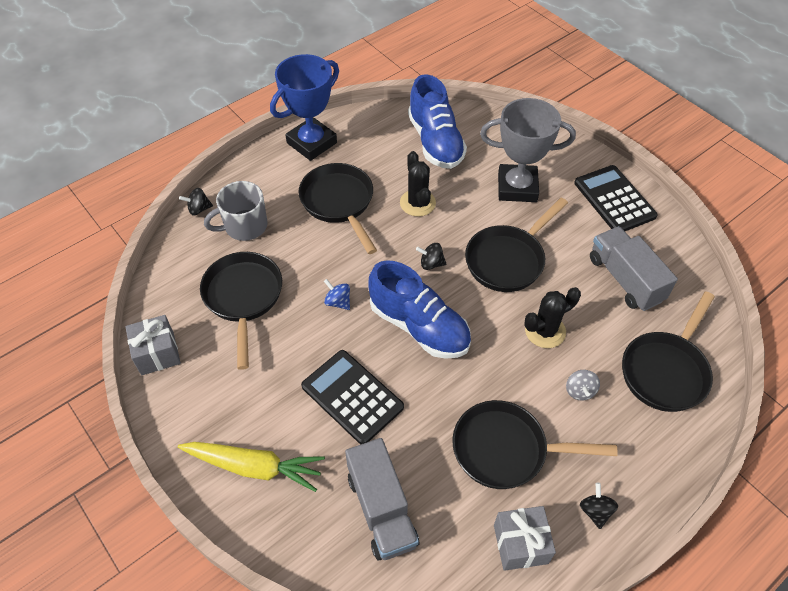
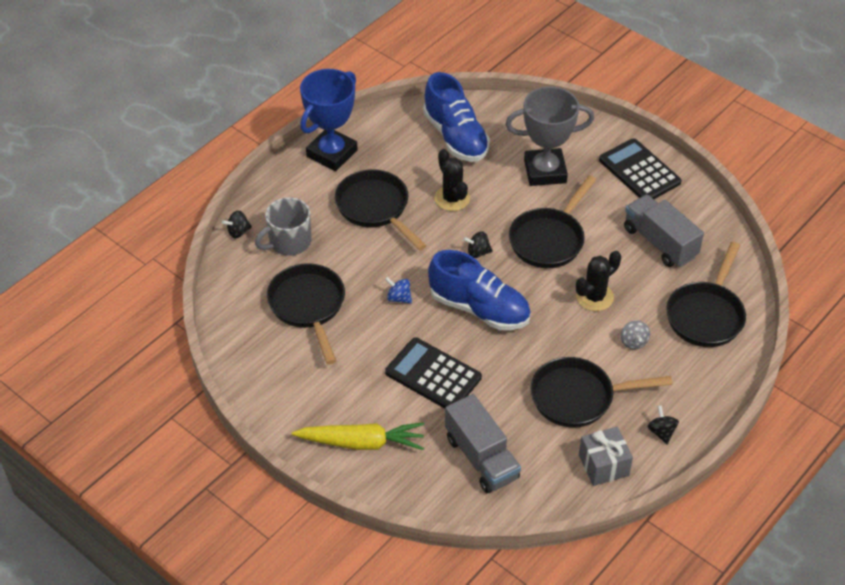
camera: 10 degrees left, 5 degrees down
(157, 353) = (243, 365): grey gift -> none

